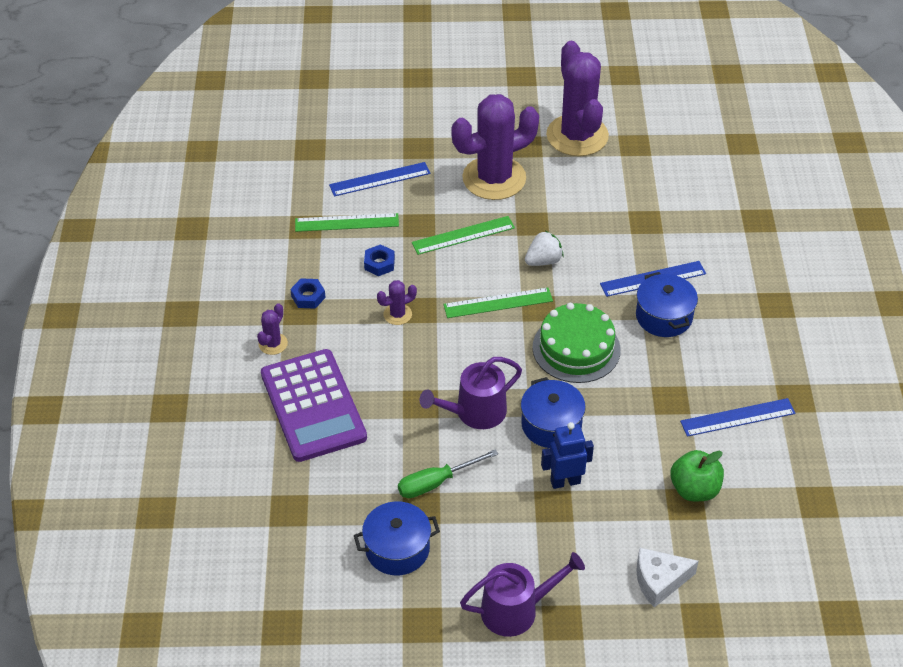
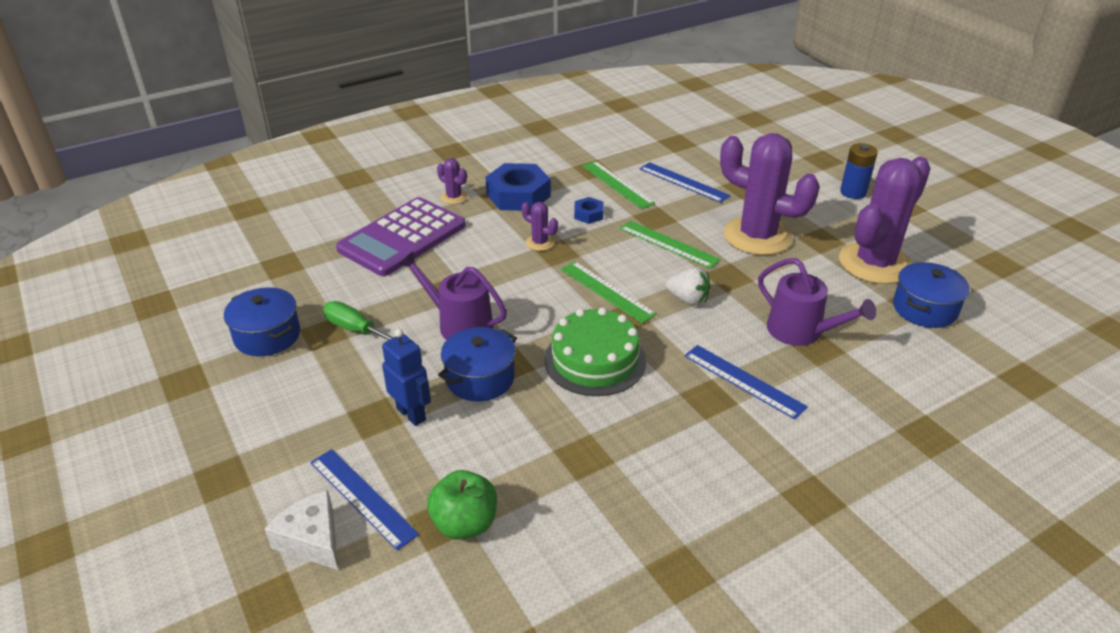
camera: 60 degrees right, 10 degrees down
(273, 344) = (454, 197): purple cactus -> purple cactus turned 45 degrees clockwise
(308, 297) = (518, 195): blue nut -> blue nut, size x2.01
(479, 90) = (853, 192): none -> blue battery
(516, 610) = (225, 437): purple watering can -> purple watering can (801, 331)
(664, 316) = (698, 408): blue pot -> blue pot (924, 309)
(738, 417) = (602, 525): blue ruler -> blue ruler (362, 497)

